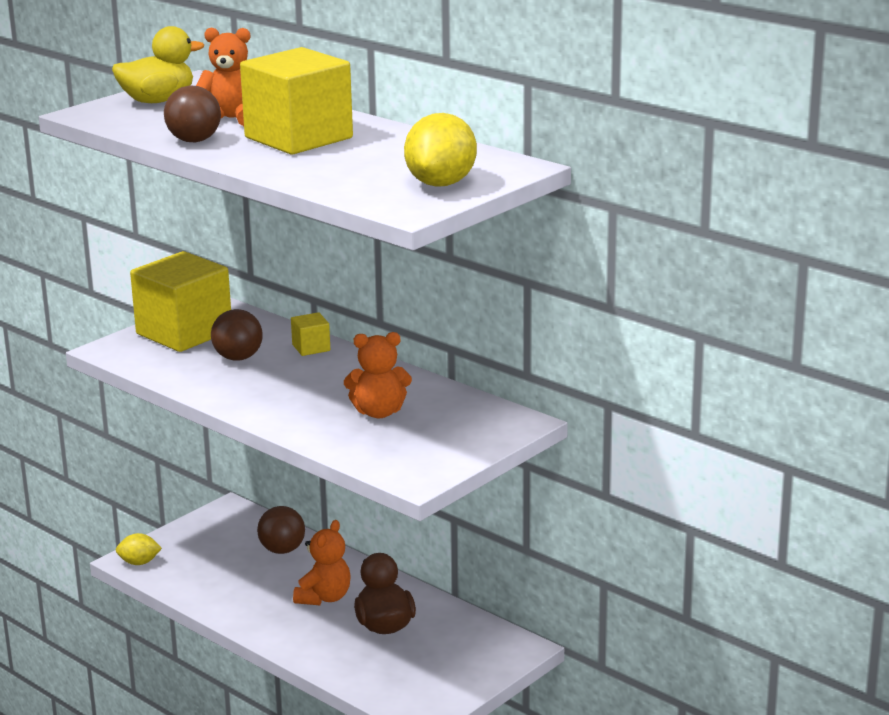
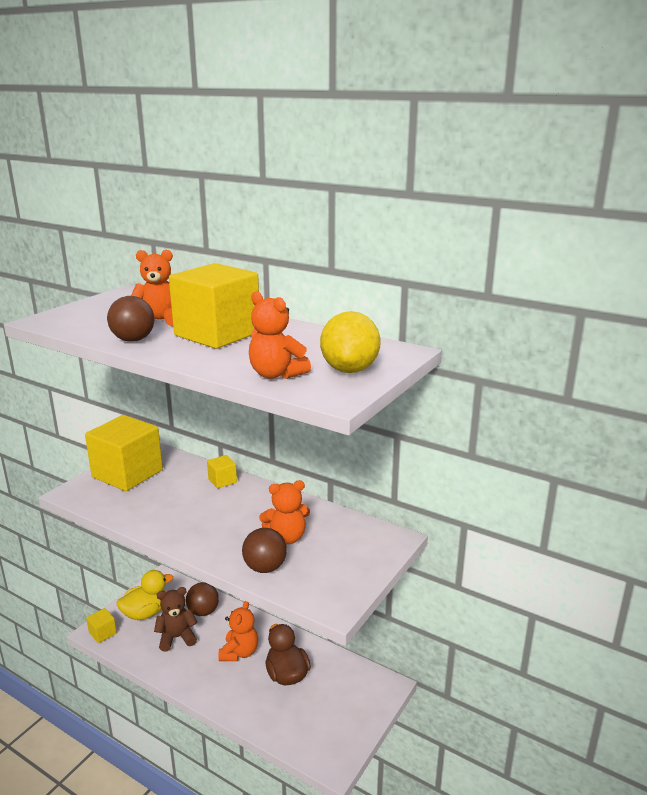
camera: 10 degrees left, 0 degrees up
(139, 562) = (102, 633): yellow lemon -> yellow cube
(158, 101) = (99, 308): yellow duck -> yellow duck (145, 613)
(238, 358) = (170, 493): brown ball -> brown ball (265, 568)
(240, 575) = (177, 637): none -> brown teddy bear
(352, 185) = (276, 374): none -> orange teddy bear

